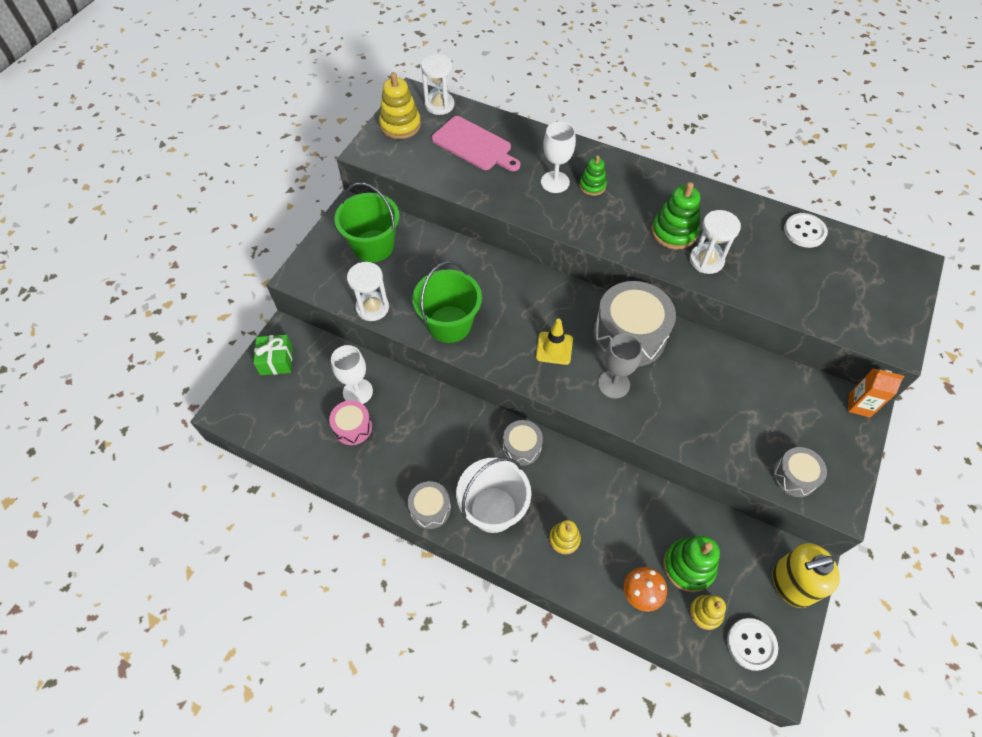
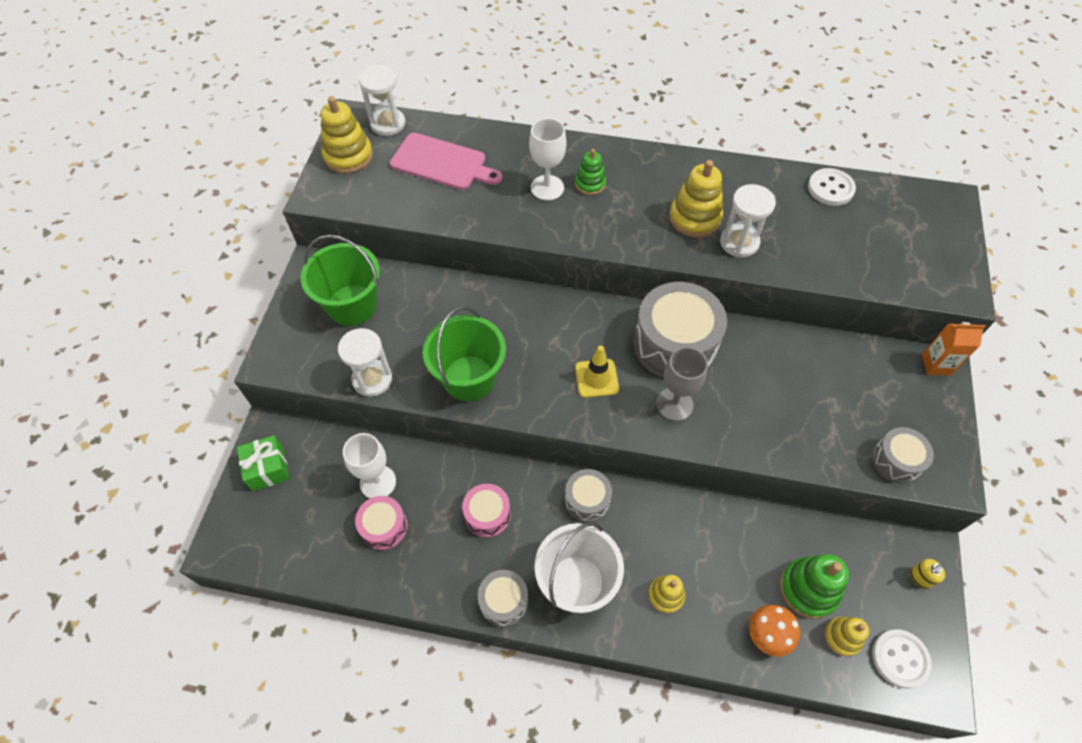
camera: 15 degrees left, 0 degrees up
(437, 438) = (487, 515): none -> pink drum
(674, 232) = (694, 218): green stacking toy -> yellow stacking toy
(791, 583) = (920, 578): yellow soap dispenser -> yellow soap dispenser, size x0.44

